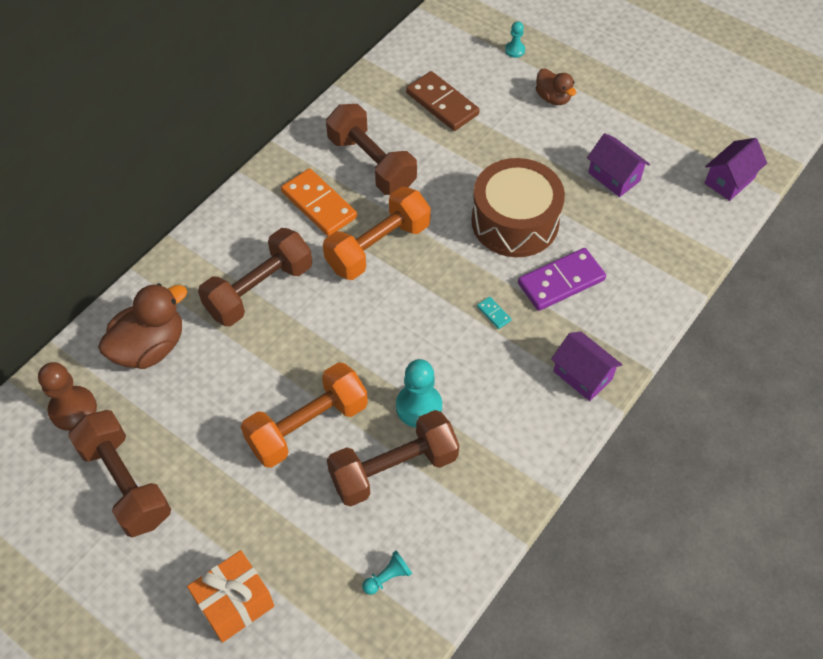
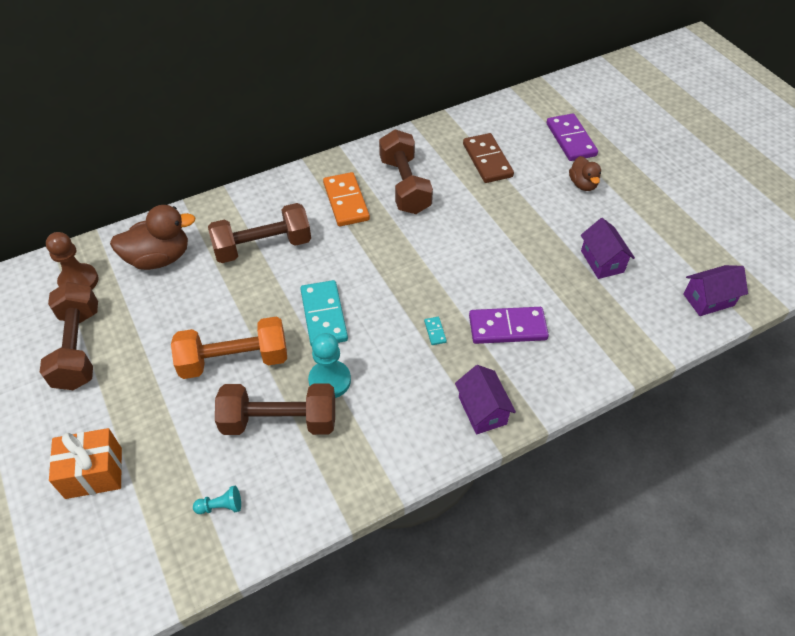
camera: 25 degrees right, 5 degrees down
(372, 341) = (324, 315): none -> turquoise domino
(378, 246) = (372, 247): orange dumbbell -> none
(514, 50) = (570, 140): turquoise pawn -> purple domino
(515, 221) = (495, 267): brown drum -> none

